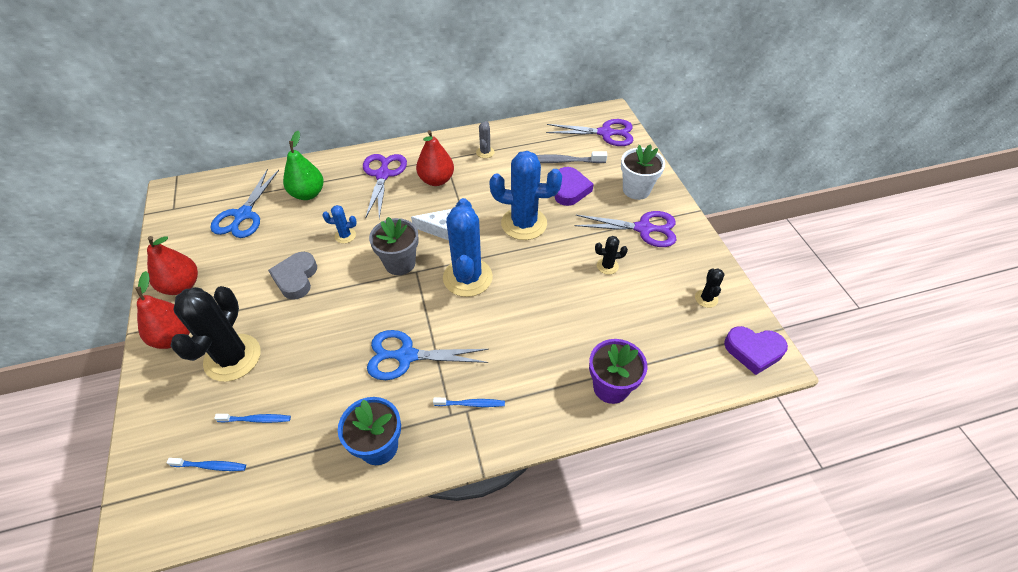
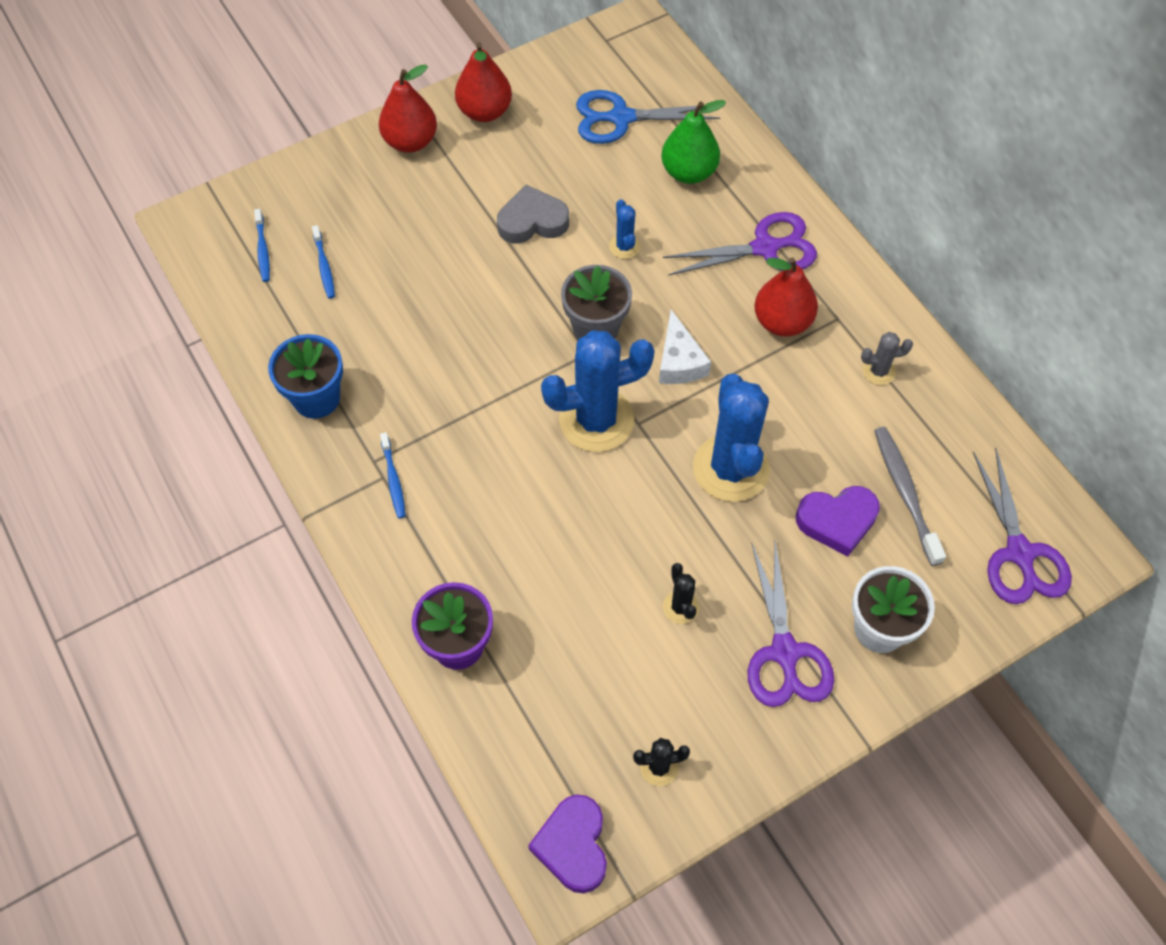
camera: 75 degrees right, 10 degrees up
(232, 358) = (397, 209): black cactus -> none
(406, 356) = (445, 387): blue scissors -> none

